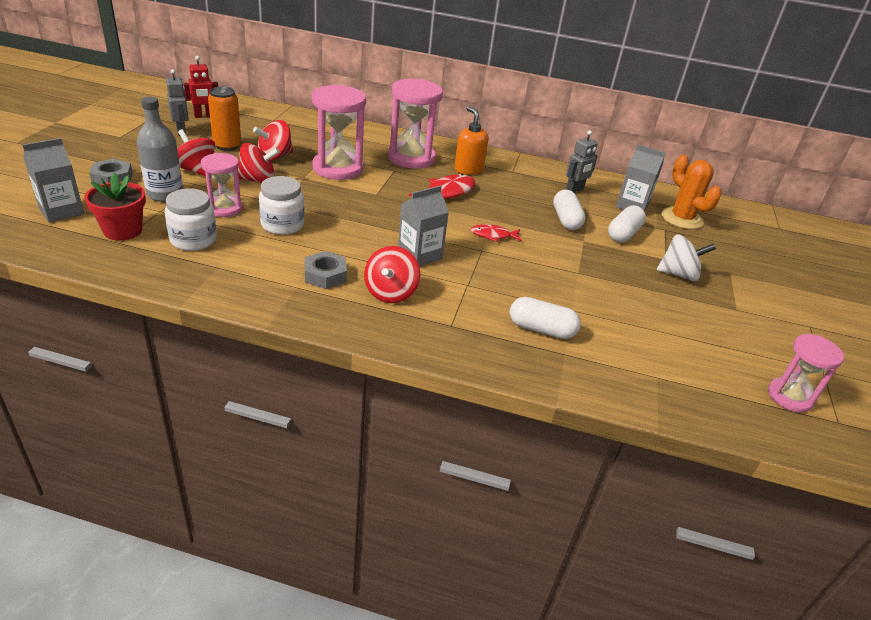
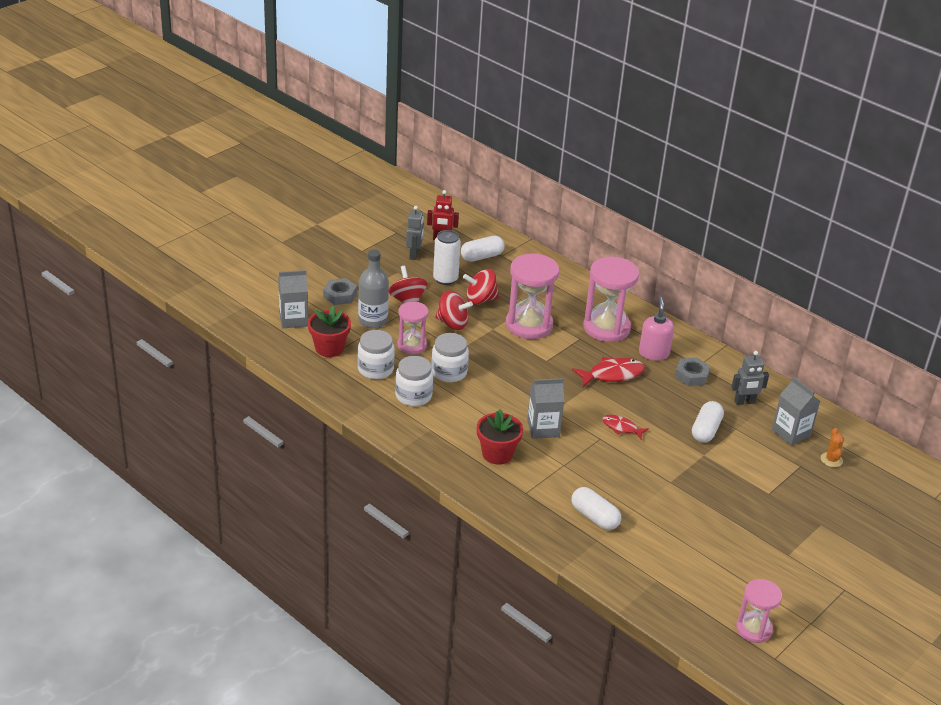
camera: 30 degrees right, 0 degrees up
(227, 146) = (445, 279): orange can -> white can
(255, 256) = (413, 396): none -> white jar
(325, 275) = (457, 425): grey nut -> grey nut (691, 375)
(390, 292) = (497, 454): red spinning top -> red flower pot
(468, 169) = (653, 353): orange soap dispenser -> pink soap dispenser
(623, 234) = (751, 459): white capsule -> white capsule (482, 257)
(678, 274) = (765, 510): white spinning top -> none
(681, 219) = (831, 460): orange cactus -> orange cactus, size x0.52

